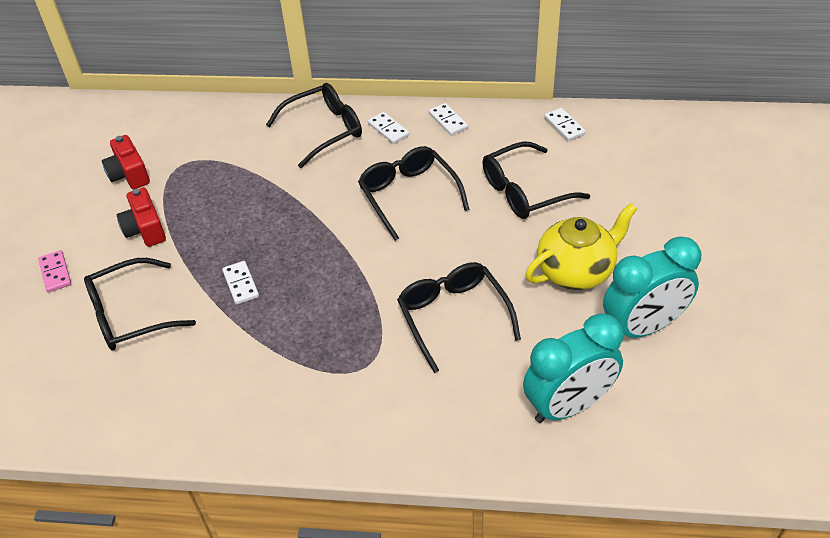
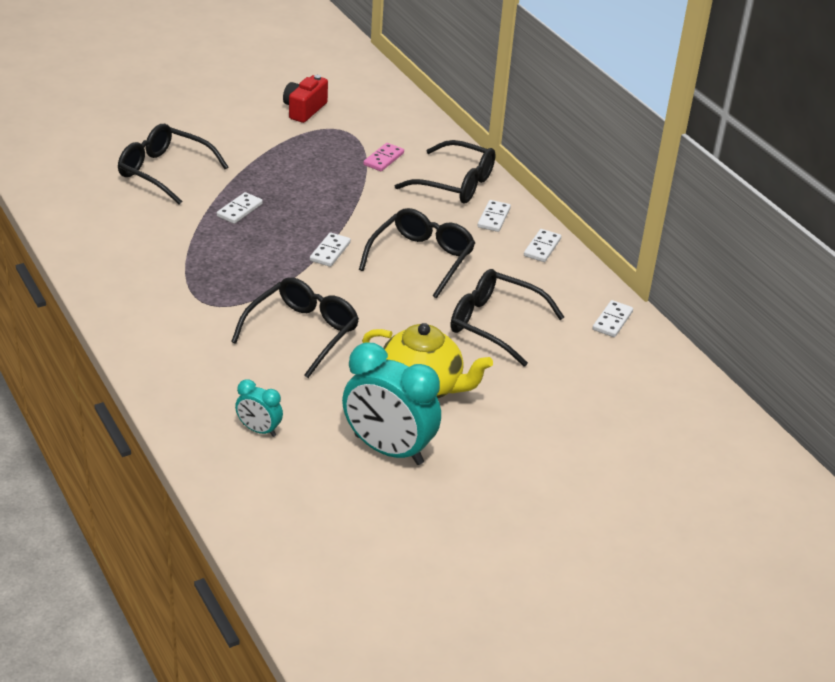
camera: 50 degrees right, 10 degrees down
(55, 273) = (174, 122): pink domino -> pink domino (383, 159)
(145, 229) = (254, 142): red camera -> none
(353, 248) = (330, 252): none -> white domino
(568, 405) = (259, 430): turquoise clock -> turquoise clock, size x0.49

